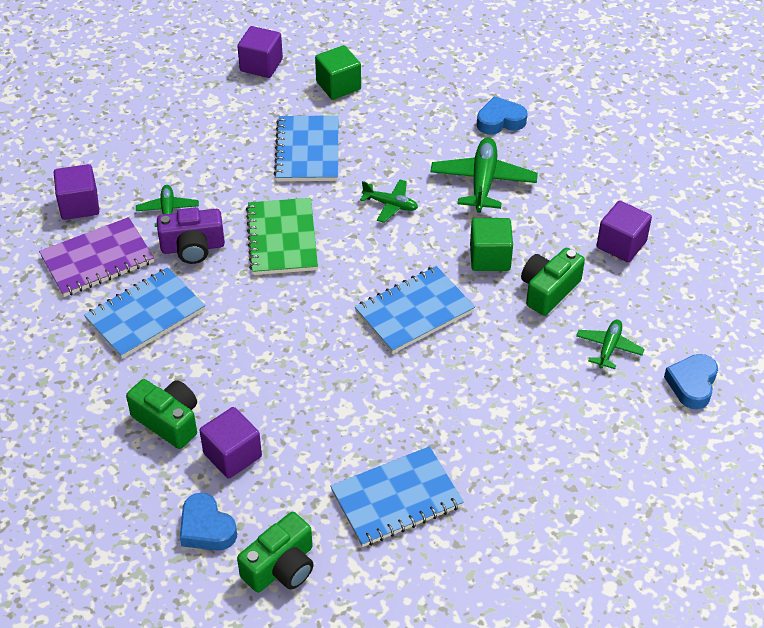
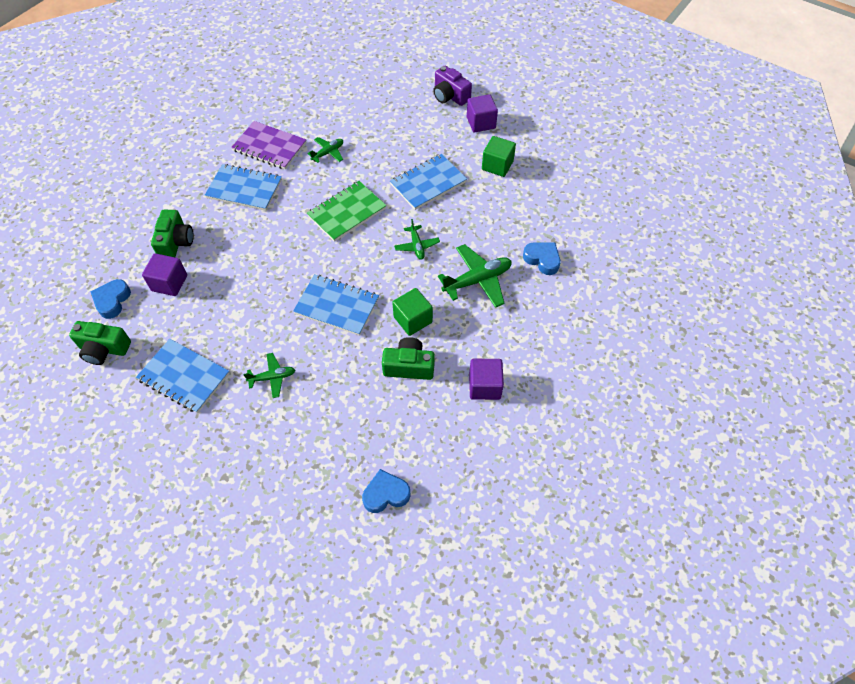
camera: 55 degrees right, 10 degrees up
(79, 205) = (303, 117): purple cube -> none
(193, 247) = (309, 179): purple camera -> purple camera (450, 96)
(609, 348) = (383, 427): green plane -> green plane (272, 377)

